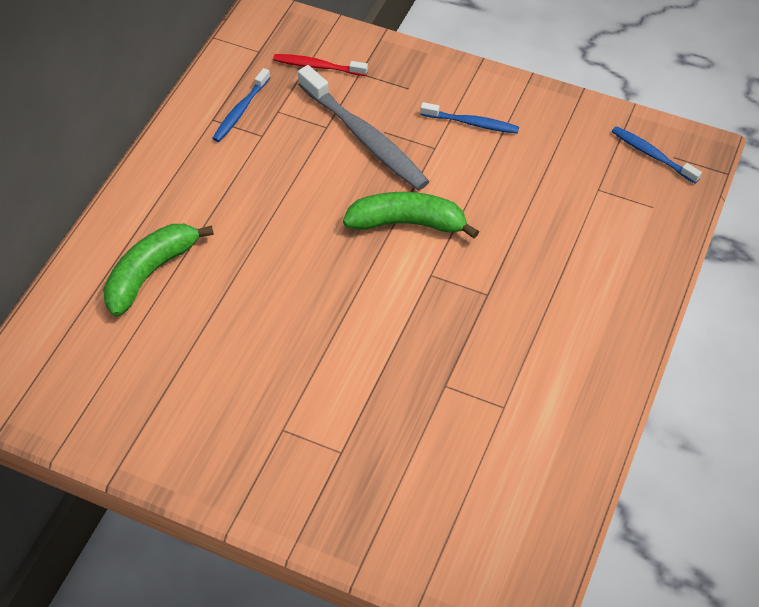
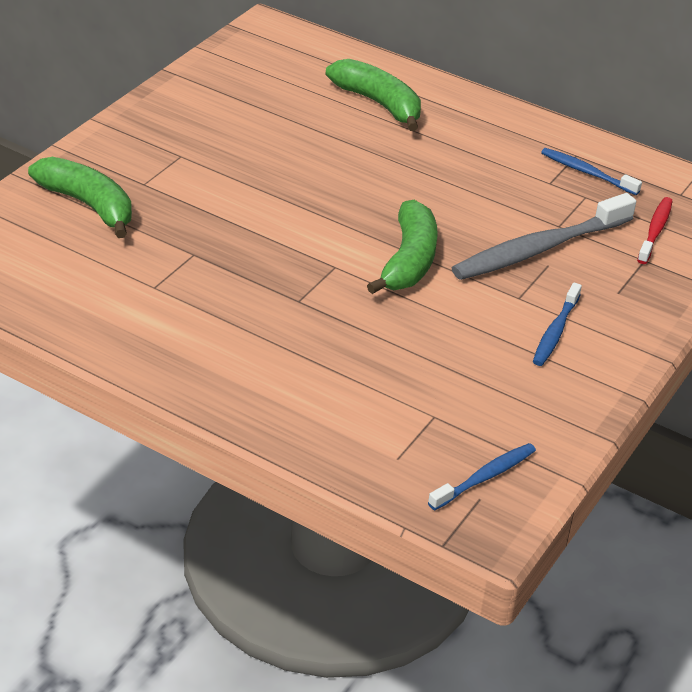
camera: 95 degrees right, 15 degrees down
(392, 493) = (88, 205): none -> green banana

